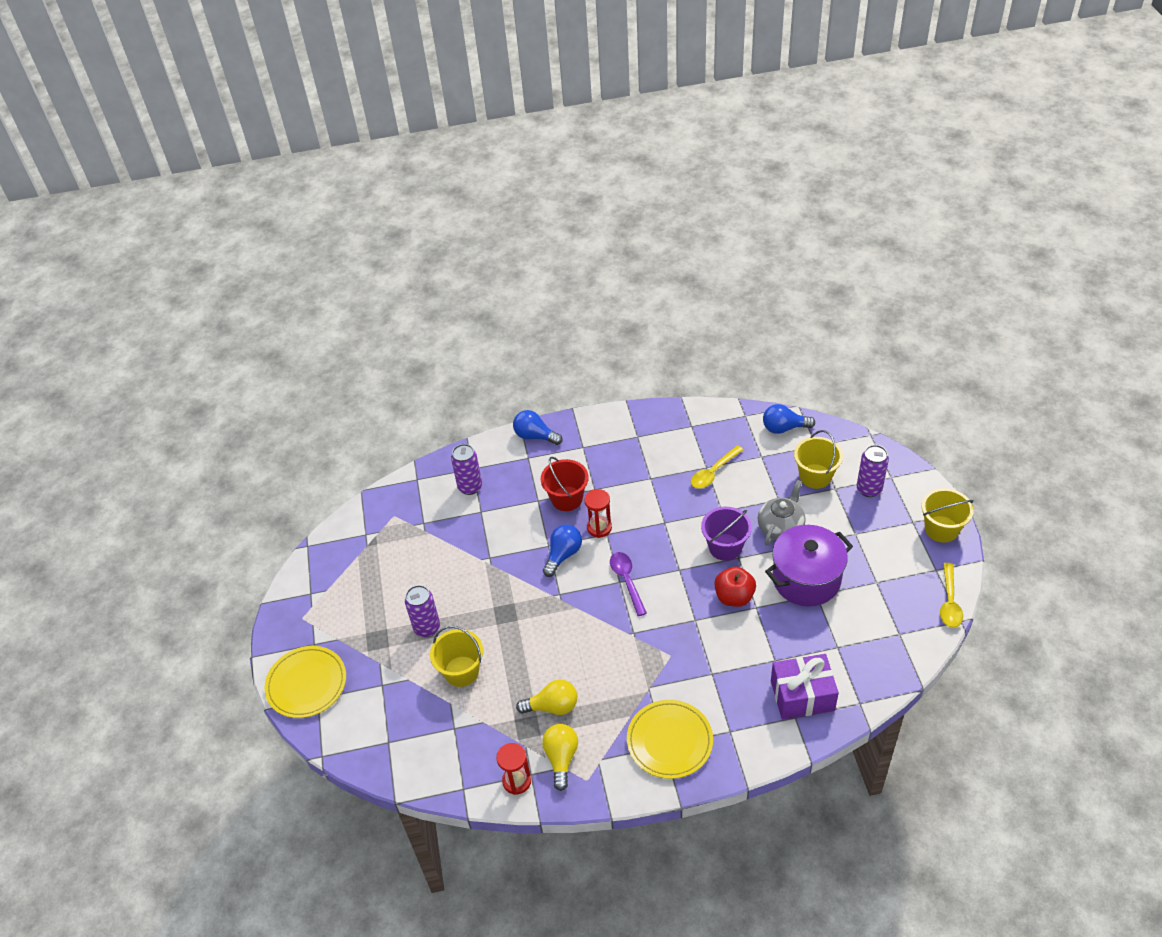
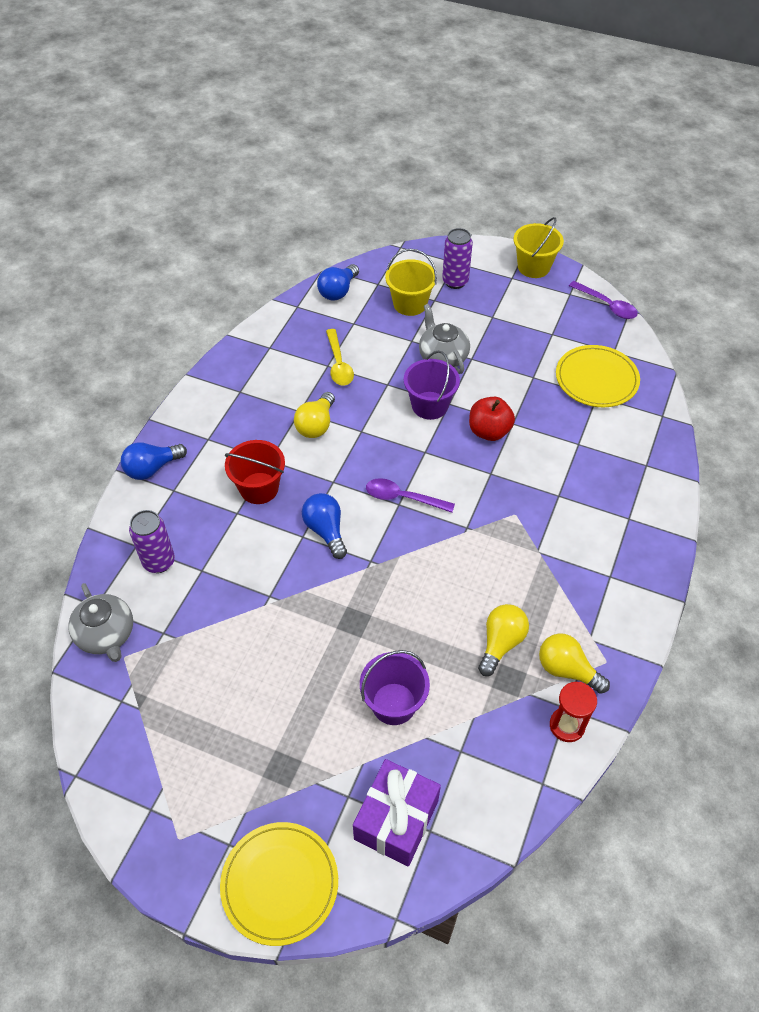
camera: 60 degrees left, 5 degrees up
(402, 497) = (106, 634): none -> grey teapot
(427, 628) = (309, 707): purple can -> none
(461, 671) = (394, 703): yellow bucket -> purple bucket
(599, 527) = (320, 483): red hourglass -> none
(646, 494) = (316, 425): none -> yellow light bulb
(669, 741) = (608, 569): yellow plate -> yellow plate (596, 379)
(802, 695) = (628, 447): purple gift -> purple gift (396, 819)
(806, 579) = (512, 374): purple pot -> none
(949, 602) = (606, 305): yellow spoon -> purple spoon

